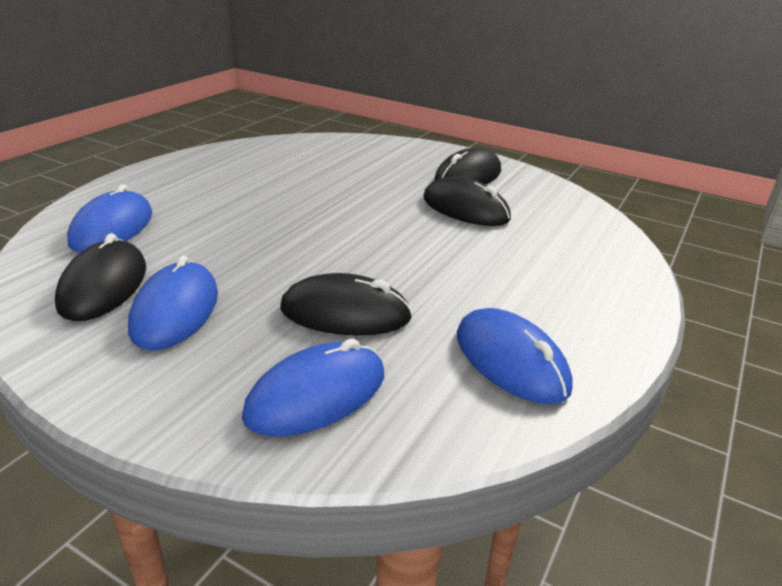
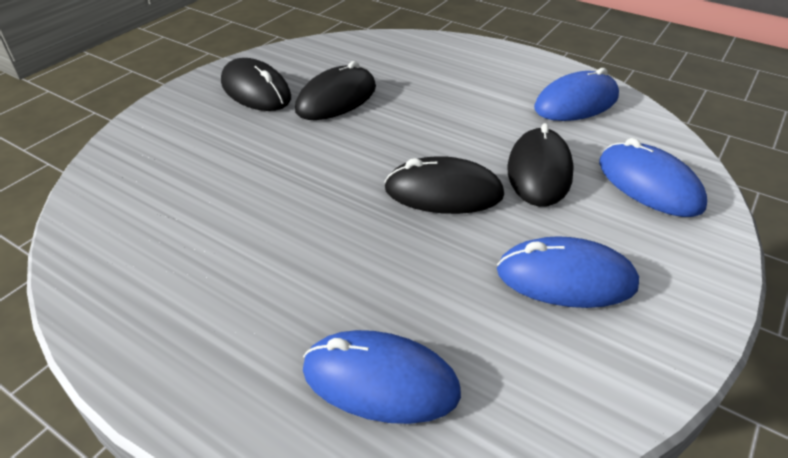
camera: 85 degrees left, 10 degrees up
(103, 286) = (533, 350): black mouse -> black mouse (443, 192)

